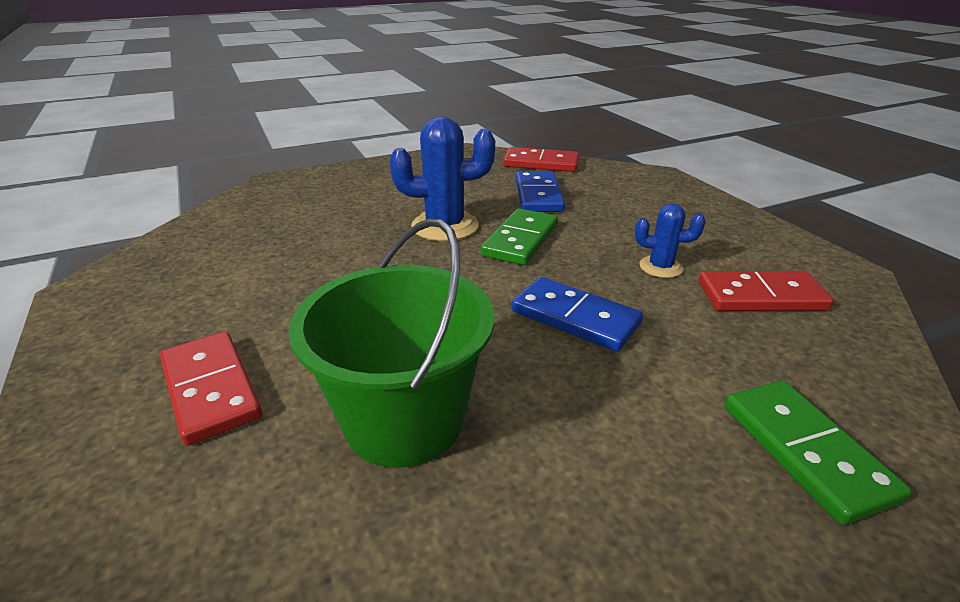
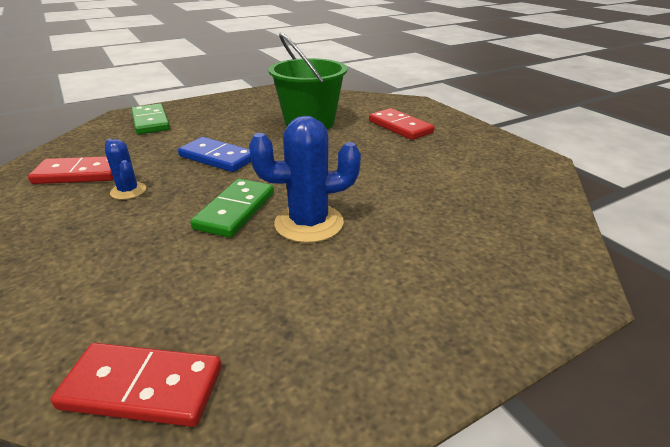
camera: 175 degrees right, 0 degrees up
(538, 195) = (191, 281): blue domino -> none
(660, 267) = (128, 191): blue cactus -> blue cactus turned 45 degrees clockwise

